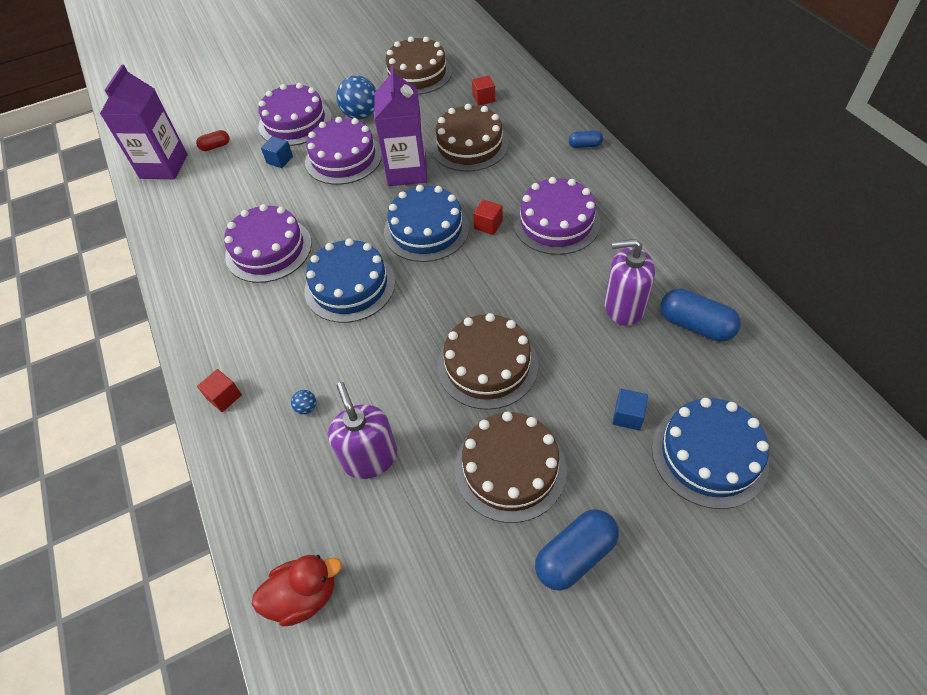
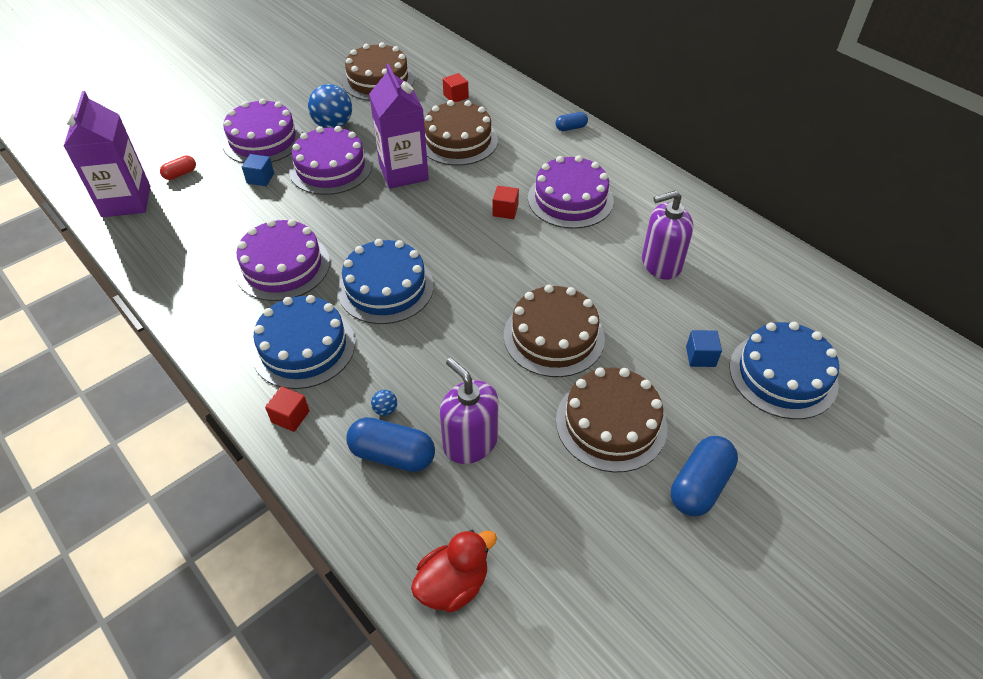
camera: 20 degrees left, 5 degrees down
(426, 229) = (445, 223): blue cake -> blue cake (303, 347)
(695, 325) = (730, 269): blue capsule -> blue capsule (392, 455)

